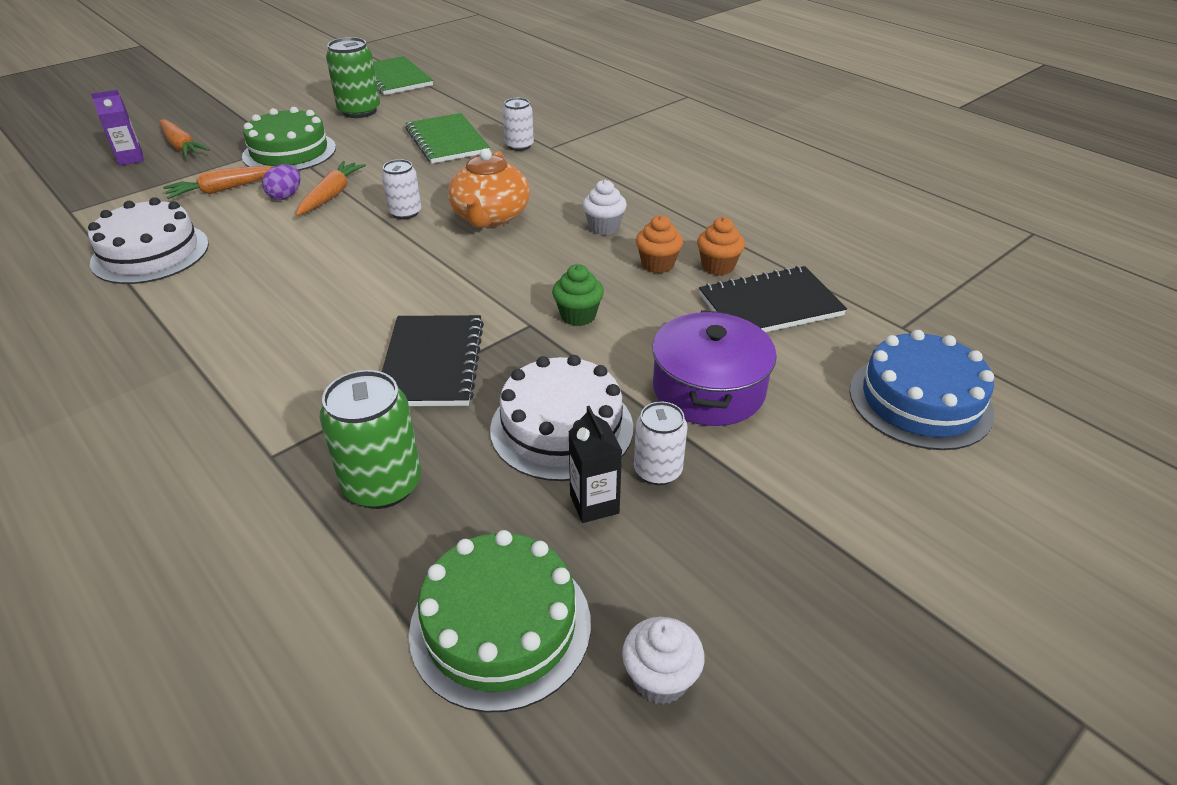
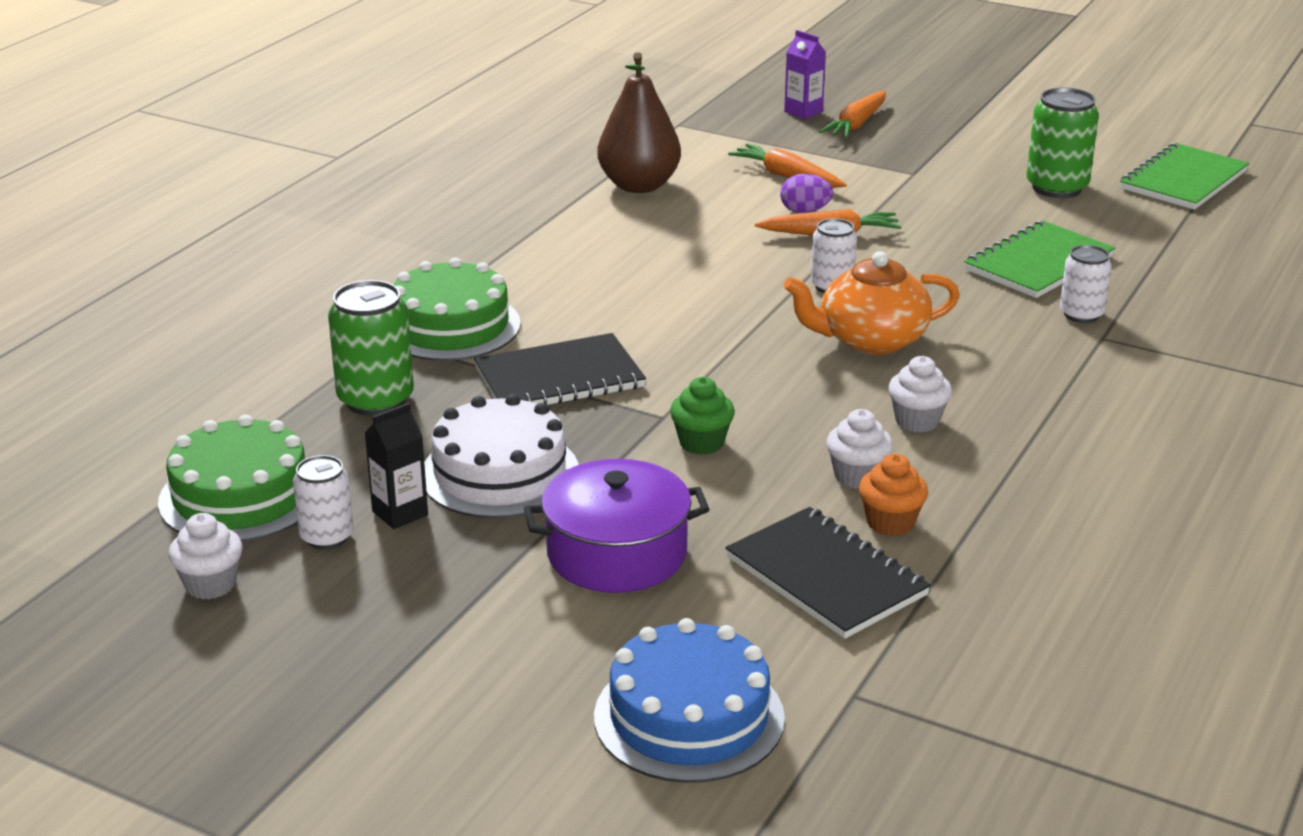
camera: 70 degrees right, 10 degrees down
(150, 253) = (639, 185): white cake -> brown pear
(289, 152) = (904, 182): green cake -> green cake (451, 326)
(657, 264) = (857, 476): orange cupcake -> white cupcake
(657, 470) = (464, 541): white can -> white can (327, 537)

